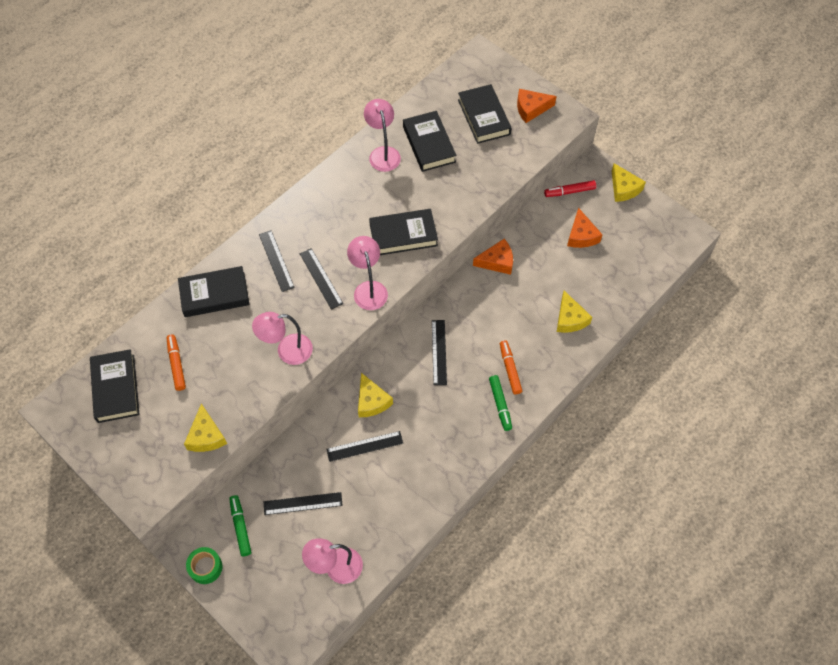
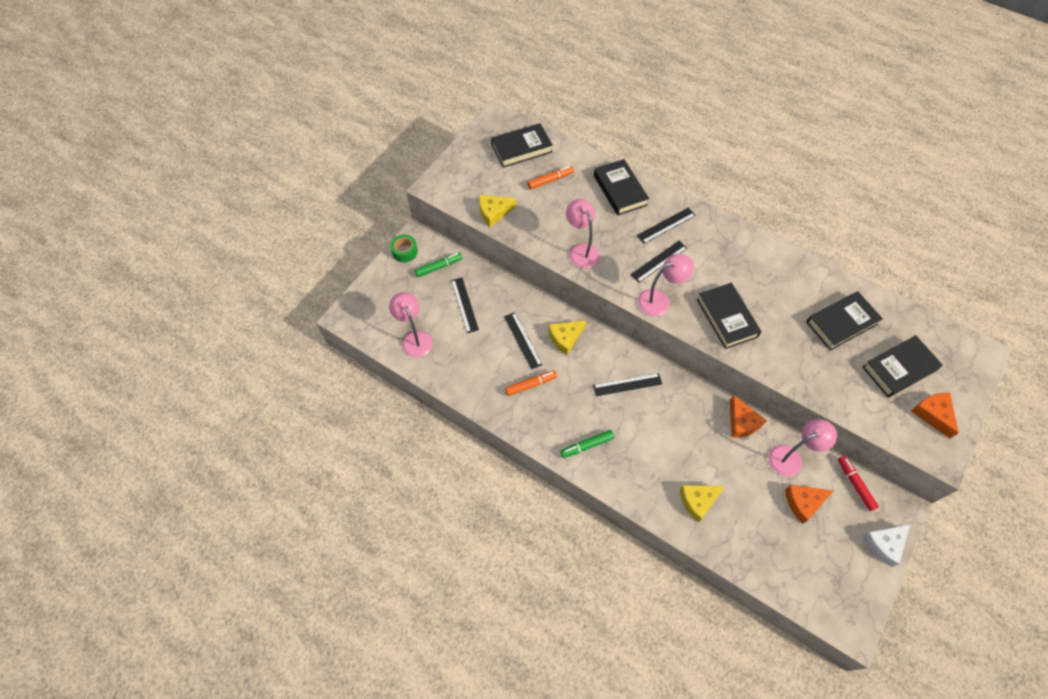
camera: 80 degrees right, 0 degrees up
(383, 153) = (813, 285): pink lamp -> pink lamp (791, 457)
(510, 369) = (626, 450): orange marker -> orange marker (531, 385)
(624, 188) = (884, 544): yellow cheese -> white cheese

